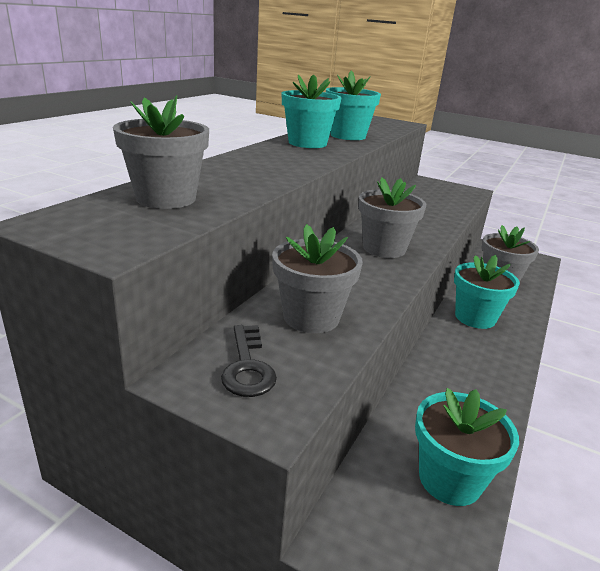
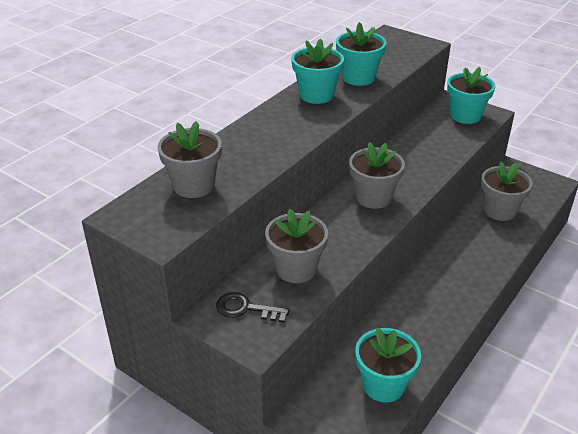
camera: 10 degrees right, 10 degrees up
(247, 367) = (246, 309): black key -> black key turned 105 degrees clockwise
(475, 317) = (458, 252): turquoise flower pot -> turquoise flower pot (465, 116)

